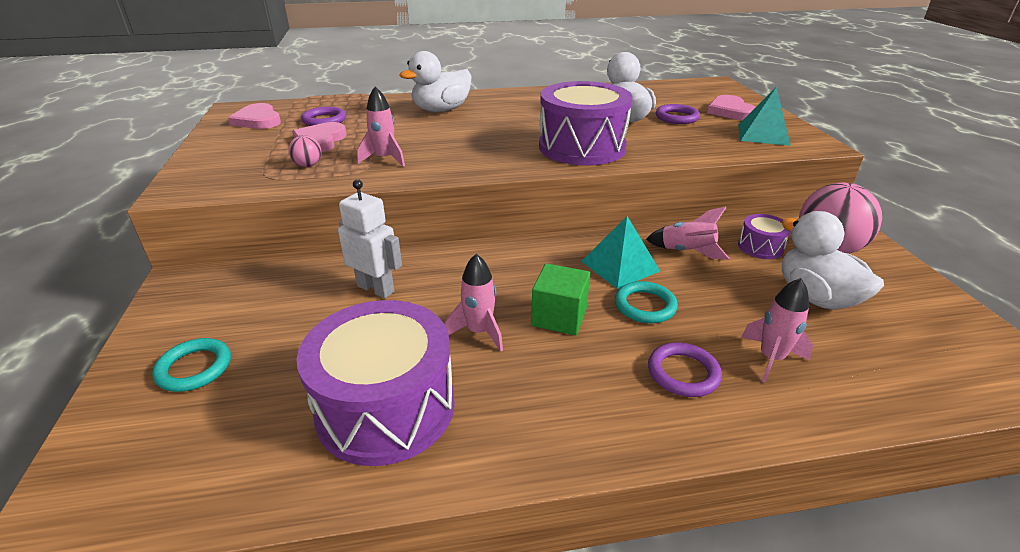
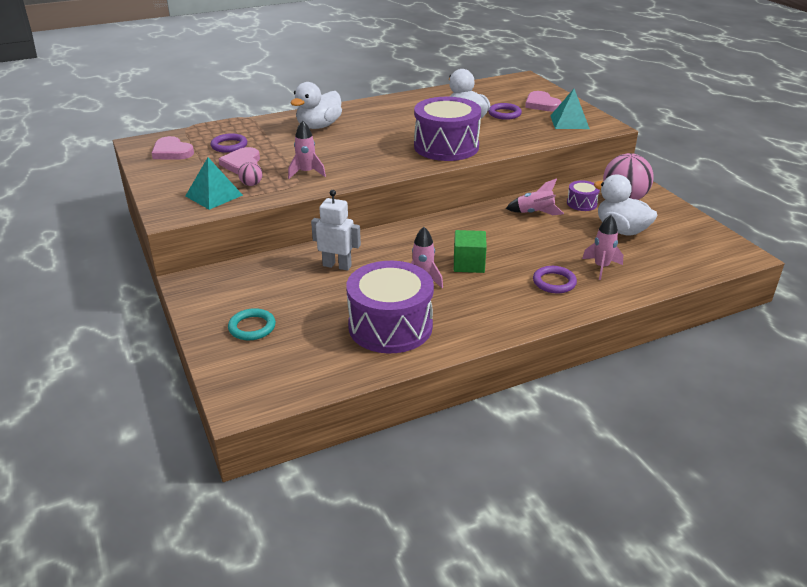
camera: 15 degrees left, 0 degrees up
(620, 266) = (494, 228): turquoise pyramid -> turquoise pyramid (214, 195)
(645, 306) = (519, 250): turquoise ring -> none

